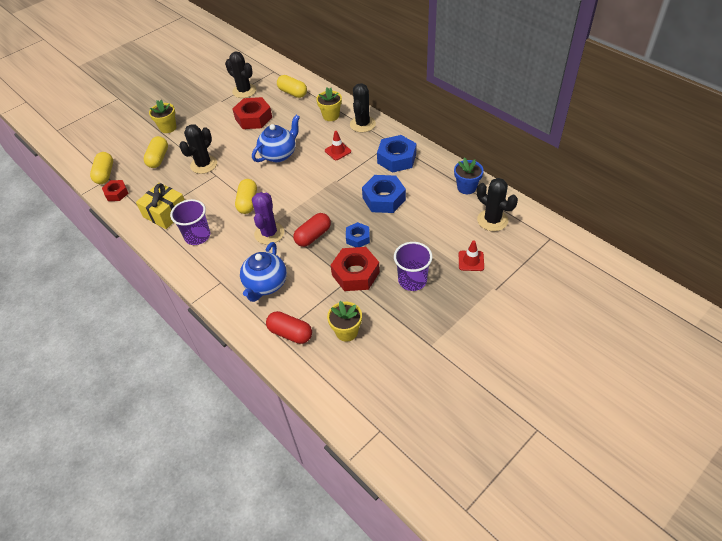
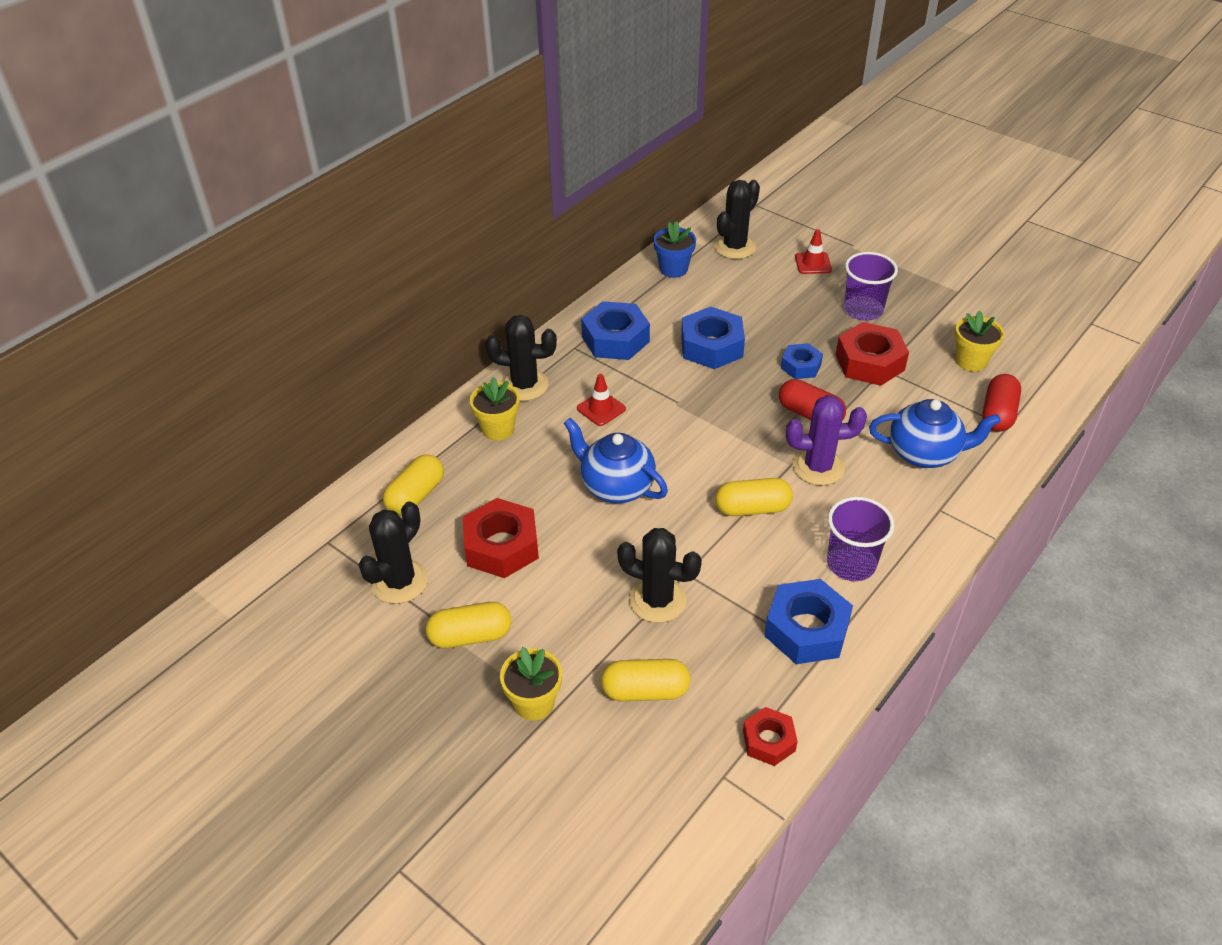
camera: 100 degrees left, 5 degrees down
(105, 174) = (711, 789): yellow capsule -> yellow capsule (470, 636)
(165, 213) = (806, 629): yellow gift -> blue nut

